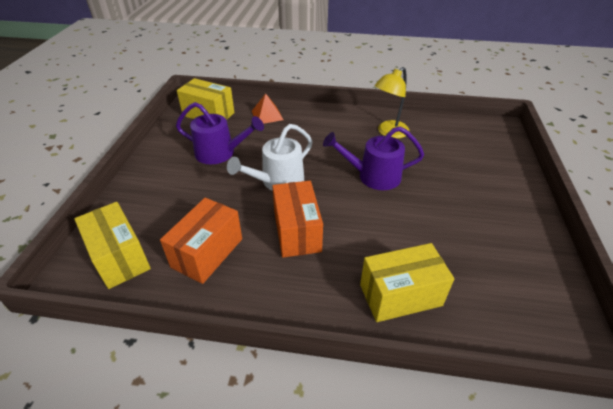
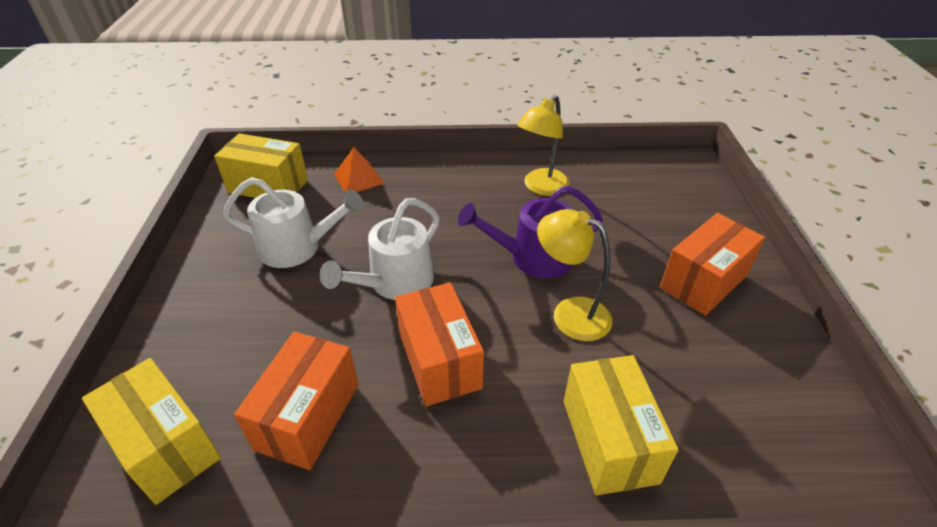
camera: 10 degrees left, 0 degrees up
(220, 153) = (297, 247): purple watering can -> white watering can
(391, 214) = (570, 313): none -> yellow lamp
(400, 295) = (609, 440): yellow box -> yellow box turned 75 degrees counterclockwise
(491, 205) = (704, 281): none -> orange box

